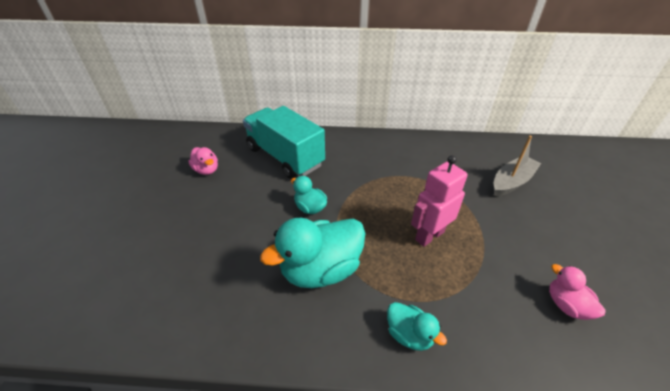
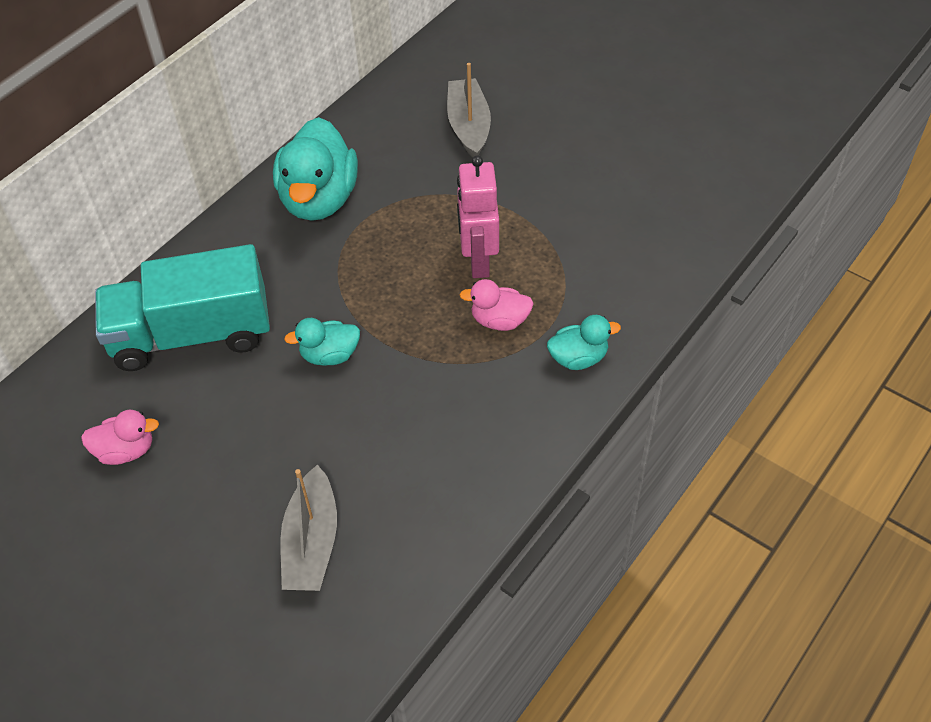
camera: 55 degrees left, 10 degrees up
(181, 265) = (312, 542): none -> grey boat
(321, 269) = (440, 393): turquoise duck -> turquoise duck (319, 199)
(566, 305) = (642, 213): pink duck -> pink duck (499, 320)

